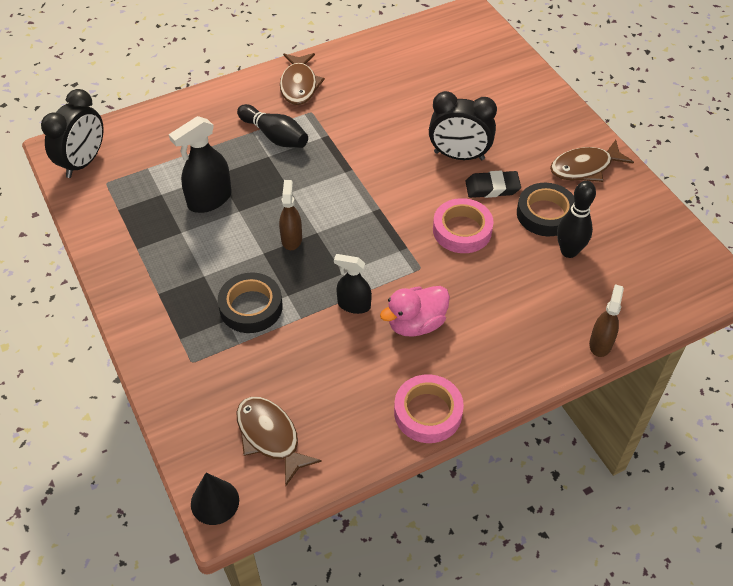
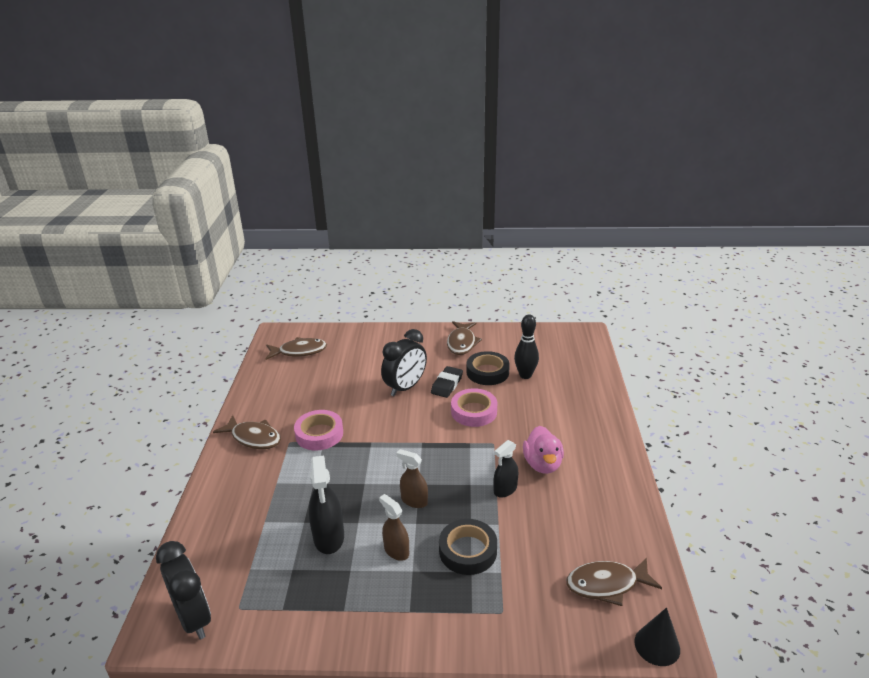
camera: 60 degrees left, 20 degrees down
(274, 136) = (295, 471): black bowling pin -> none
(428, 412) = (623, 487): pink tape -> pink tape (319, 434)
(452, 46) = (299, 351): none -> brown fish
(600, 343) = (606, 392): brown spray bottle -> brown spray bottle (396, 551)

